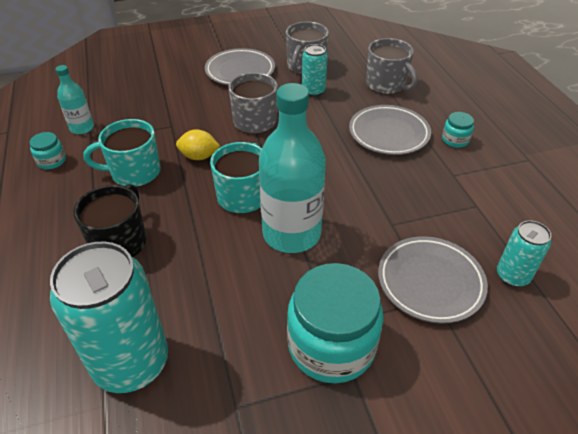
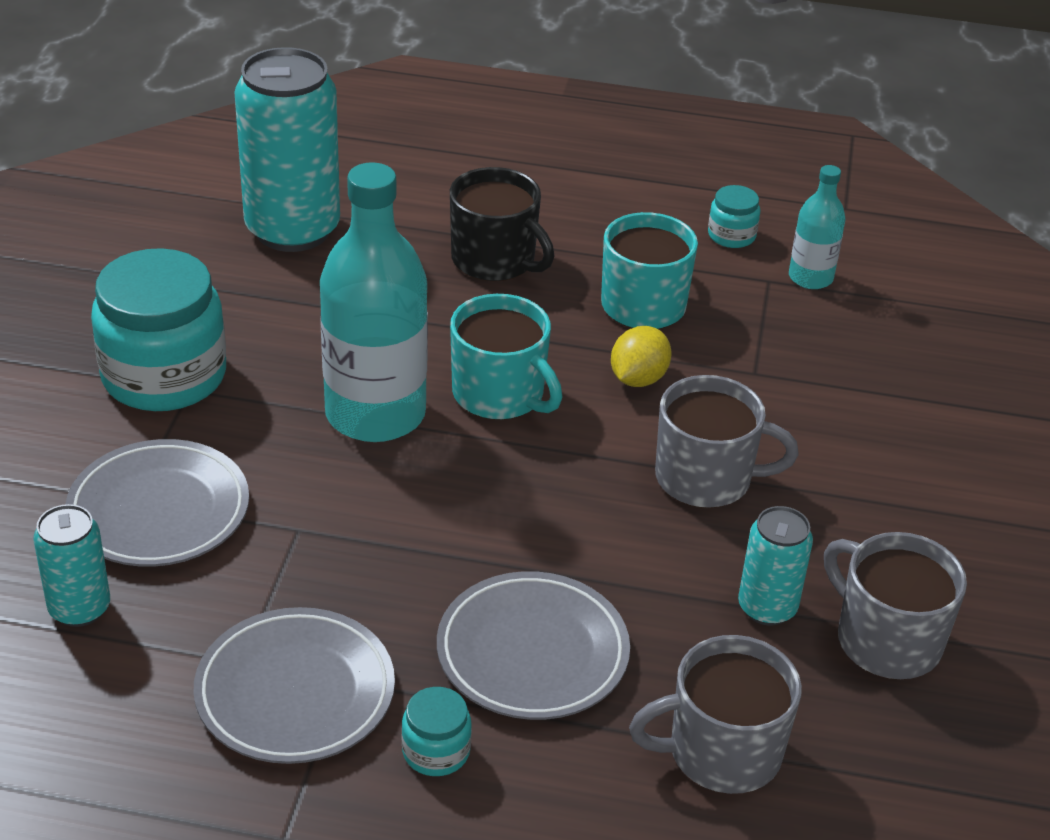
camera: 115 degrees right, 5 degrees down
(240, 71) = (917, 523): grey plate -> grey plate (295, 693)

